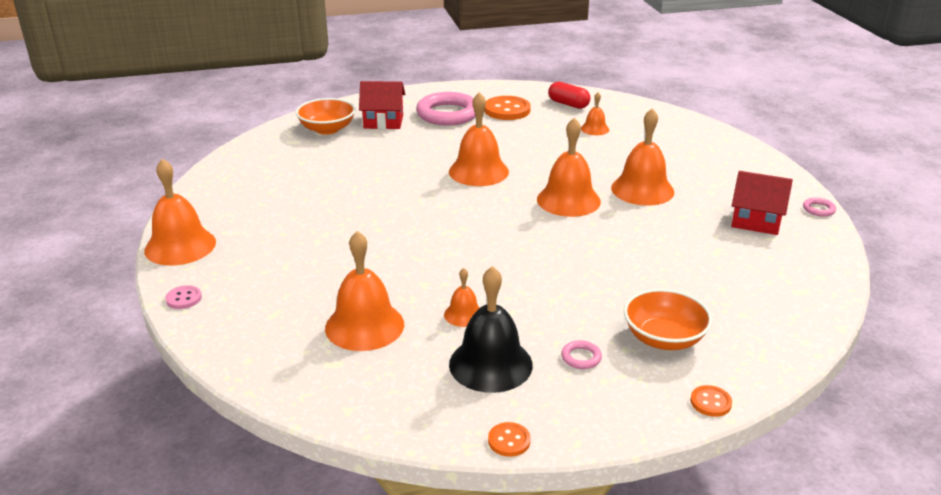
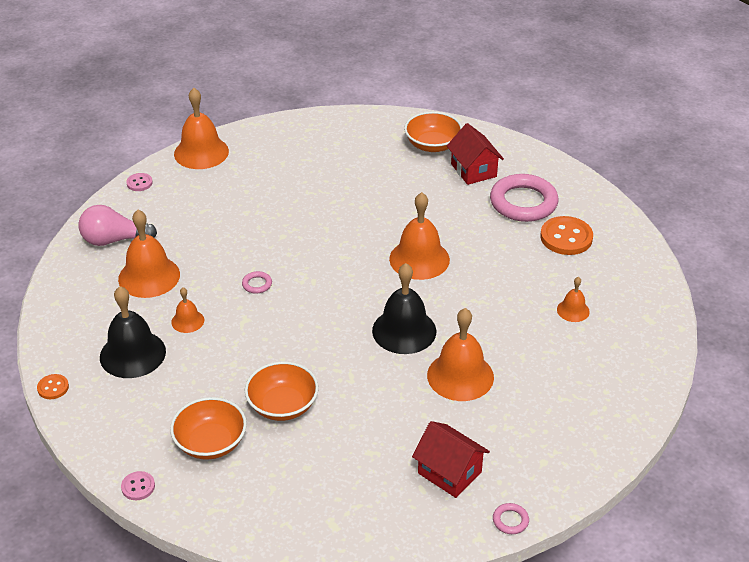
camera: 65 degrees right, 10 degrees up
(271, 339) = (114, 240): none -> pink light bulb
(568, 104) = (619, 276): red capsule -> none
(568, 200) = (404, 331): orange bell -> black bell
(581, 357) = (162, 400): pink ring -> pink ring (257, 284)
(631, 283) = (282, 405): none -> orange bowl
(710, 402) = (138, 487): orange button -> pink button
(756, 221) = (449, 472): red house -> red house turned 45 degrees counterclockwise

